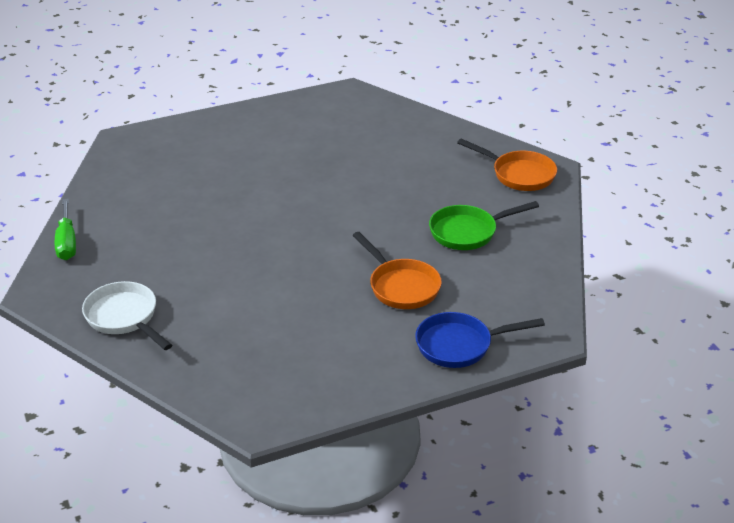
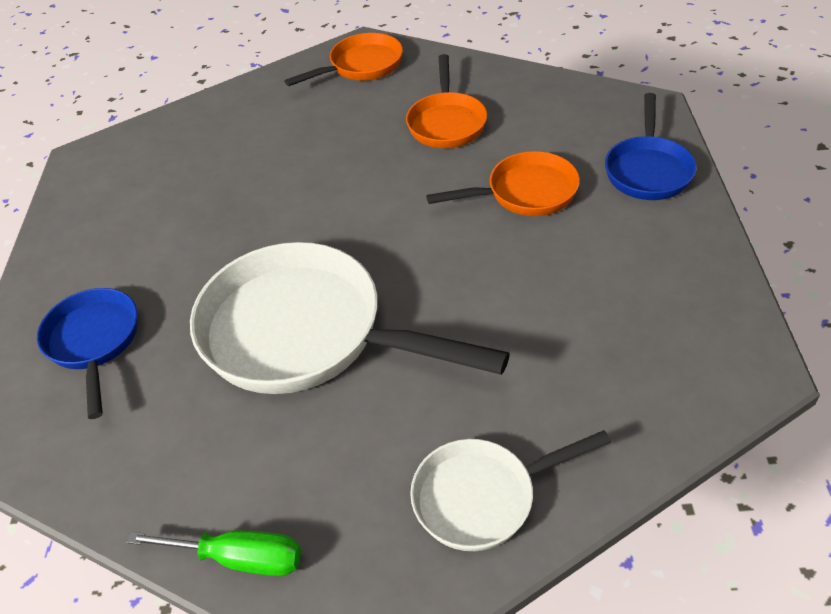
camera: 65 degrees left, 10 degrees up
(194, 150) = (94, 342): none -> blue pan
(226, 223) = (306, 334): none -> white pan
(468, 232) = (446, 123): green pan -> orange pan

